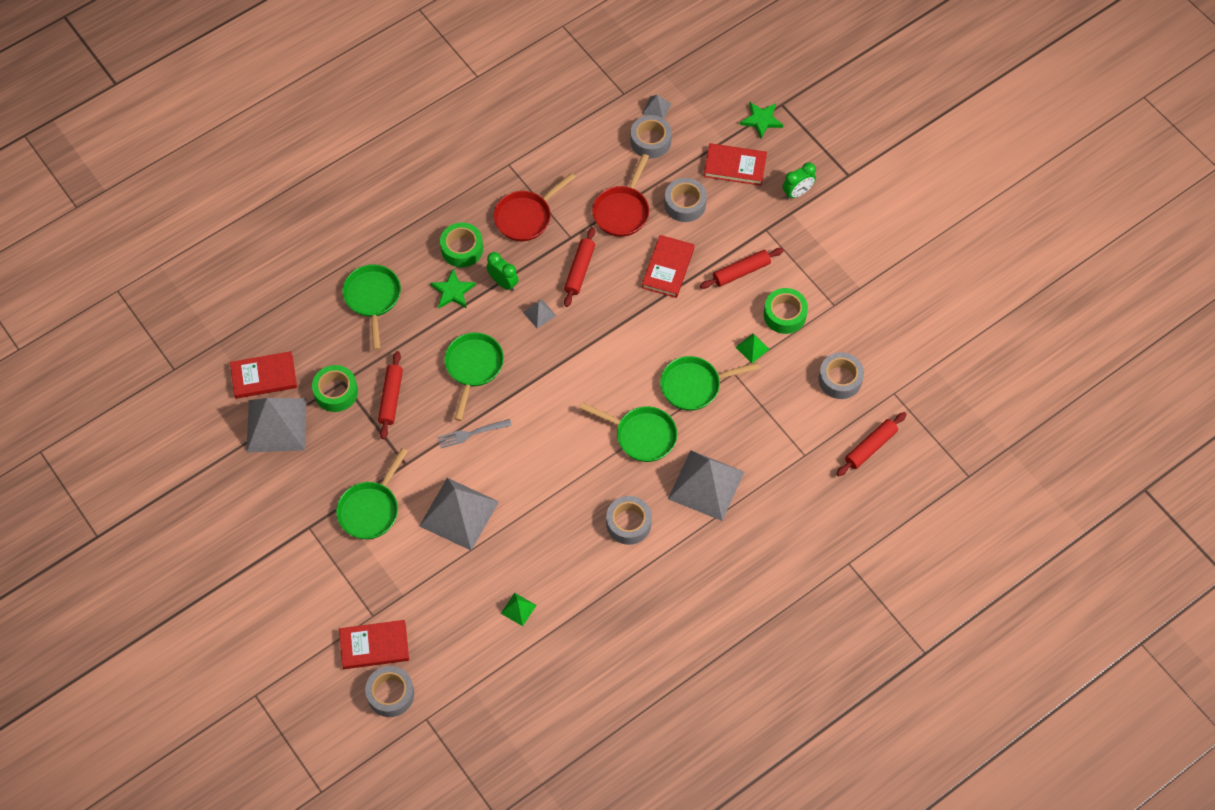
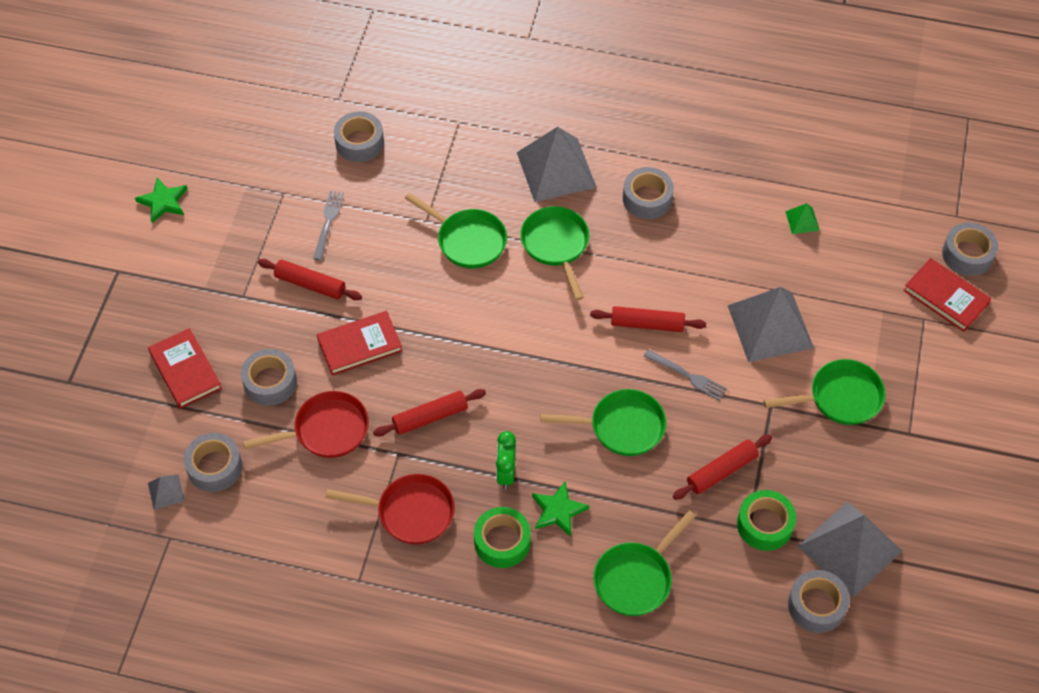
camera: 130 degrees left, 5 degrees down
(264, 377) = (816, 605): red book -> grey tape
(473, 367) = (621, 427): green pan -> green pan turned 150 degrees counterclockwise
(539, 313) = (510, 415): grey pyramid -> none
(752, 348) = (387, 223): green pyramid -> none
(761, 120) = (105, 386): green star -> green star (163, 202)
(784, 315) = (328, 222): green tape -> grey fork
(797, 193) = (175, 298): green clock -> none
(870, 447) = (407, 84): red rolling pin -> red rolling pin (647, 324)

